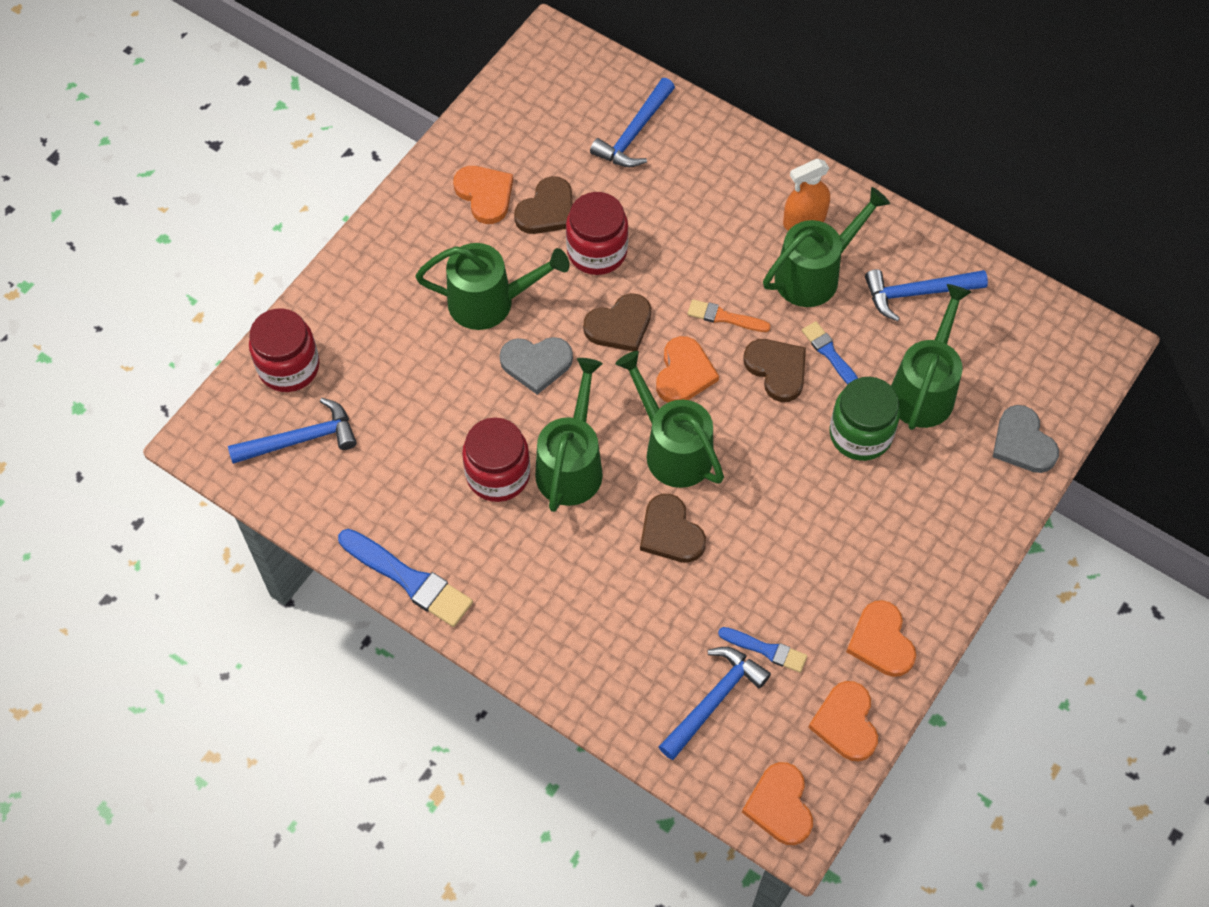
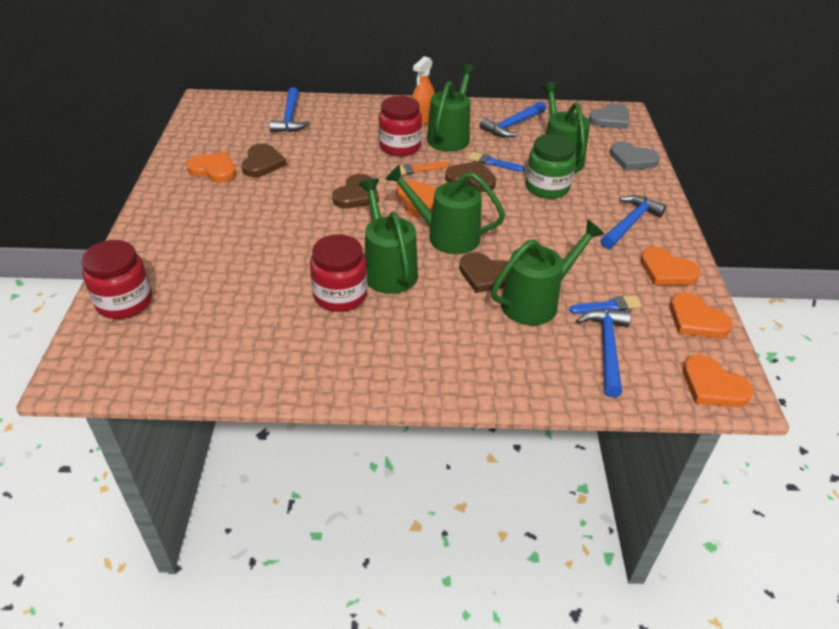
camera: 35 degrees left, 20 degrees down
(301, 439) = (164, 339): blue hammer -> blue hammer (630, 223)
(409, 579) = (323, 385): blue brush -> none
(491, 302) = (259, 214): green watering can -> green watering can (536, 302)
(536, 364) = (317, 231): grey heart -> grey heart (610, 119)
(597, 251) = (311, 169): red jar -> red jar (400, 147)

